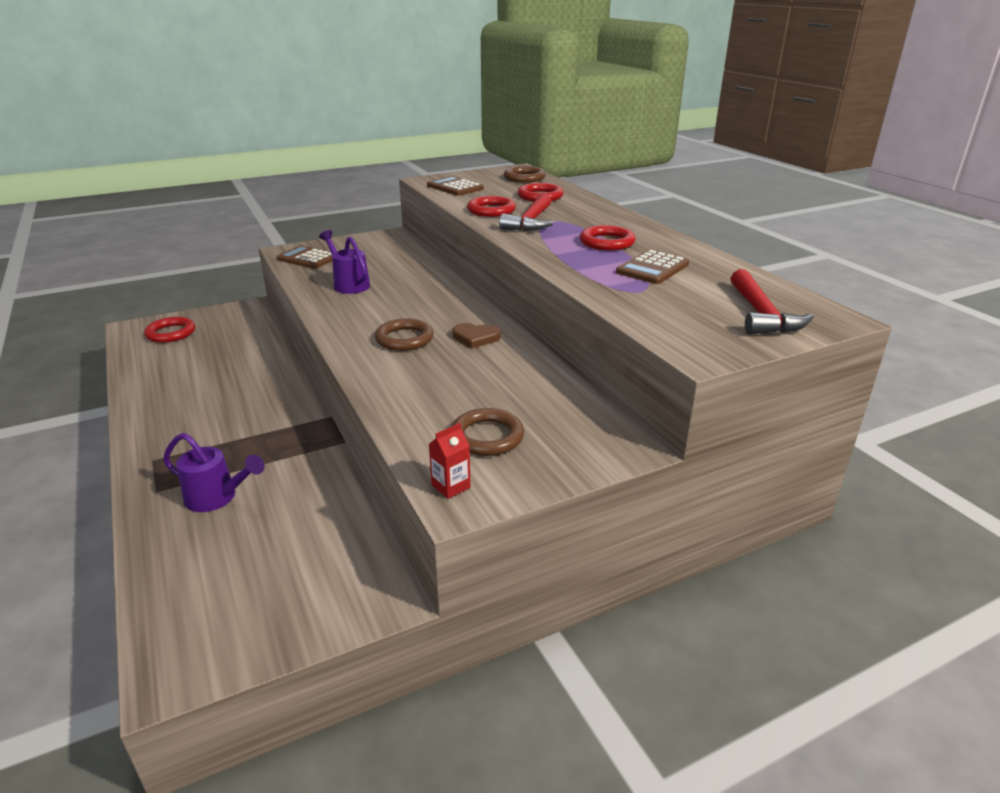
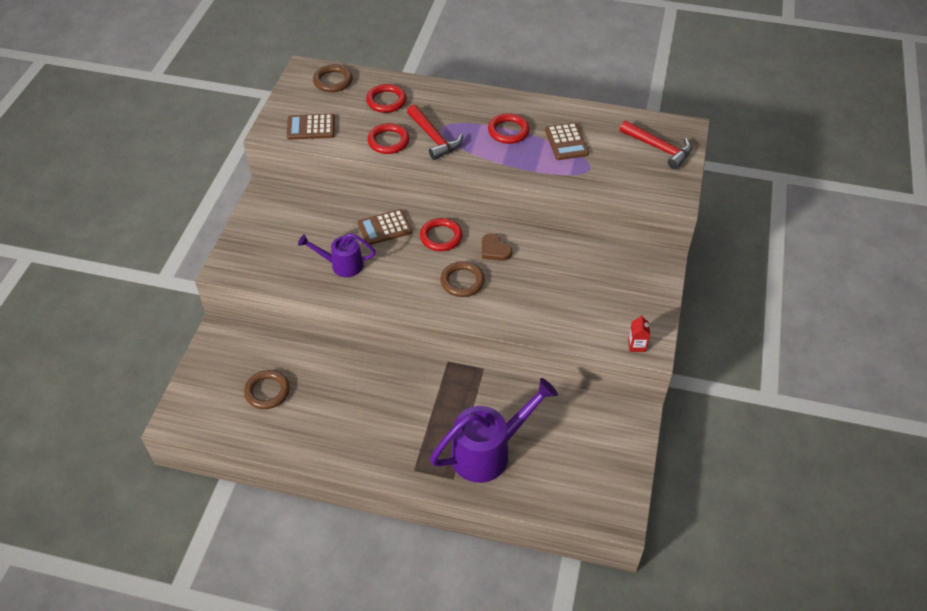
camera: 50 degrees left, 20 degrees up
(171, 333) = (216, 399): red ring -> red ring (441, 237)
(217, 498) = (488, 452): purple watering can -> purple watering can, size x1.71
(308, 258) = (260, 263): brown calculator -> brown calculator (384, 228)
(475, 338) = (494, 250): brown heart -> brown heart turned 90 degrees clockwise
(487, 437) = (607, 308): brown ring -> brown ring (267, 391)

